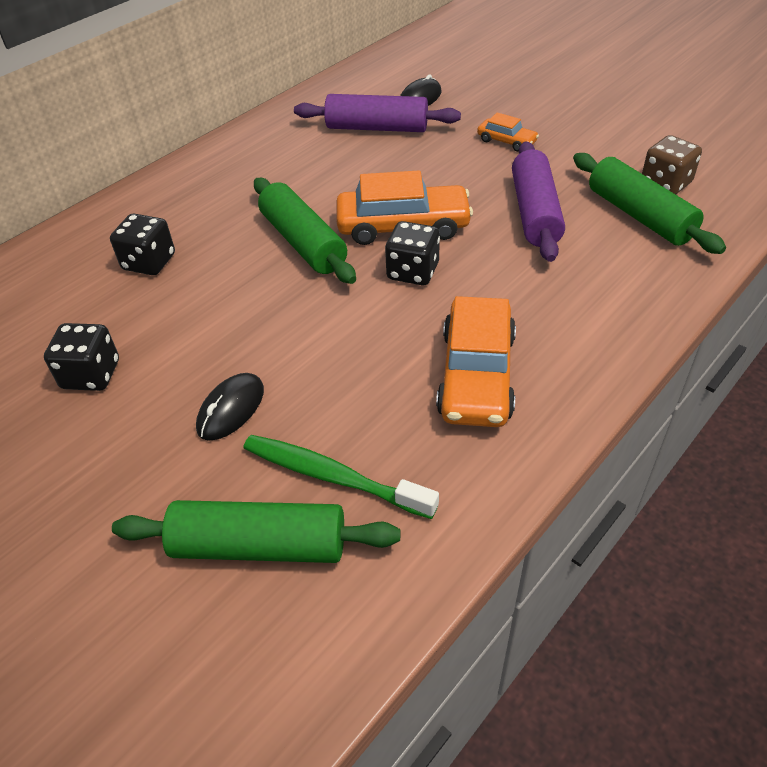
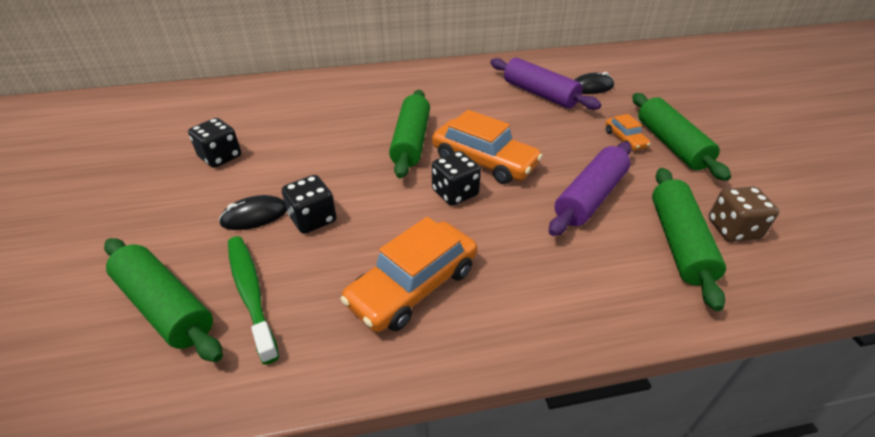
camera: 35 degrees right, 5 degrees down
(149, 262) = (319, 113): black dice -> black dice (313, 219)
(549, 128) = (671, 144): none -> green rolling pin

